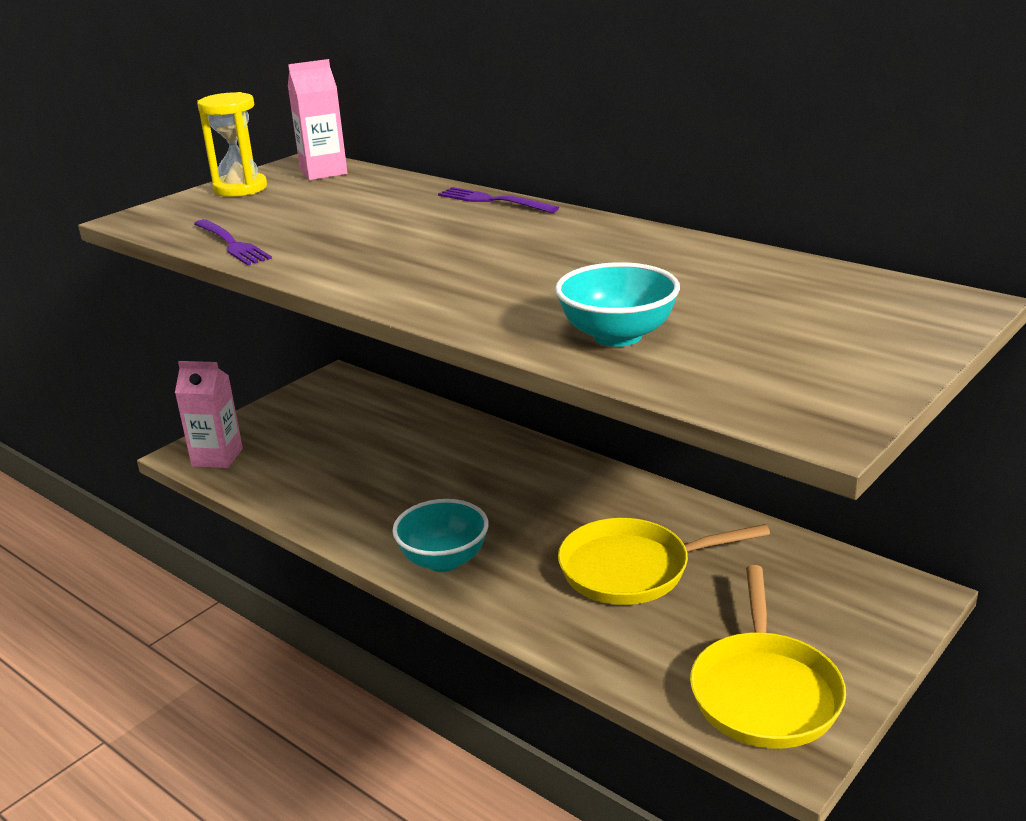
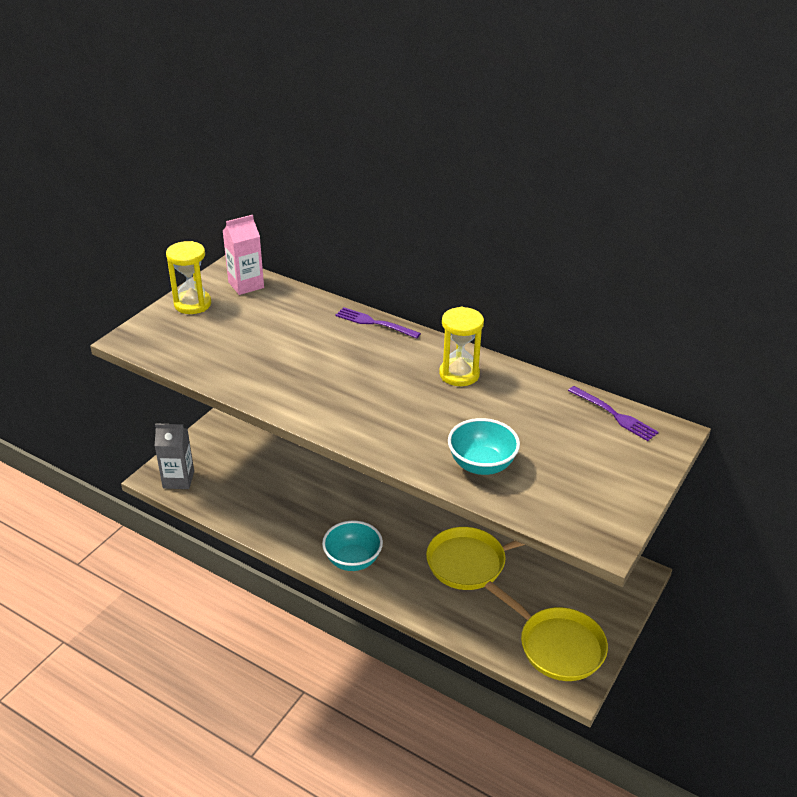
camera: 10 degrees left, 10 degrees up
(217, 457) = (178, 480): pink carton -> grey carton
(232, 244) = (211, 370): purple fork -> purple fork (615, 415)
(607, 245) = (459, 374): none -> yellow hourglass
(764, 691) = (556, 645): yellow pan -> yellow pan turned 45 degrees counterclockwise

